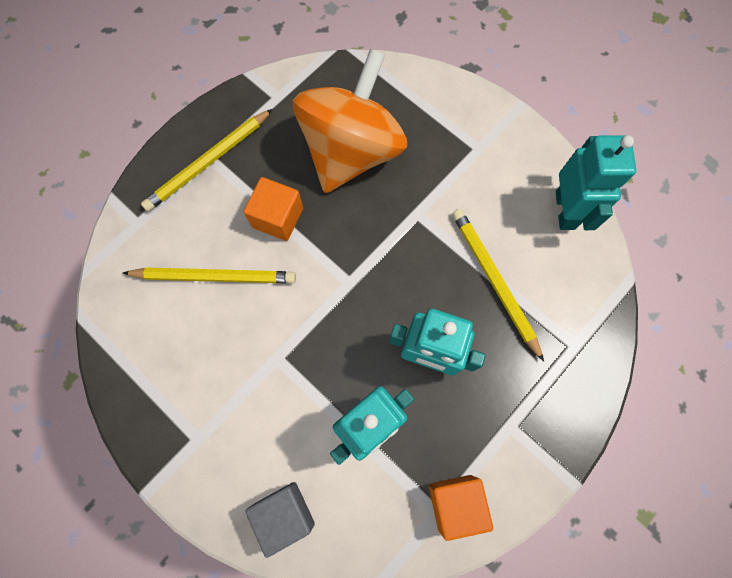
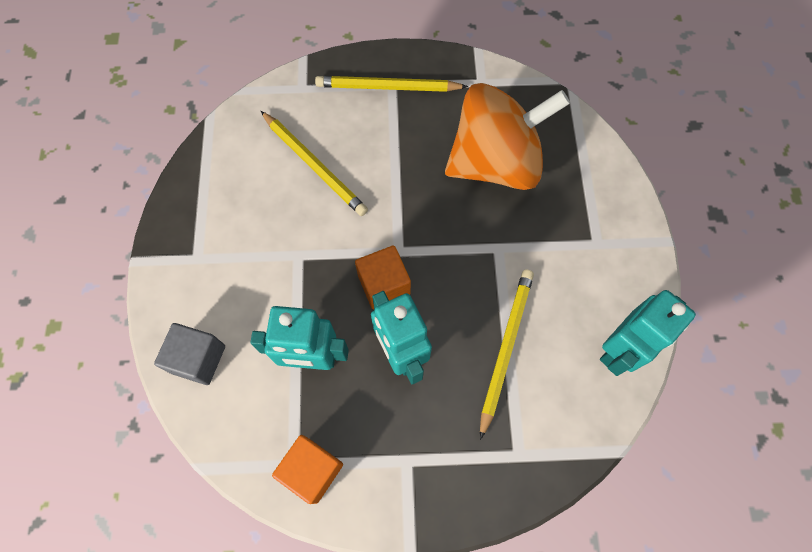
camera: 45 degrees right, 5 degrees down
(277, 217) = (395, 163): orange cube -> orange cube (384, 285)

